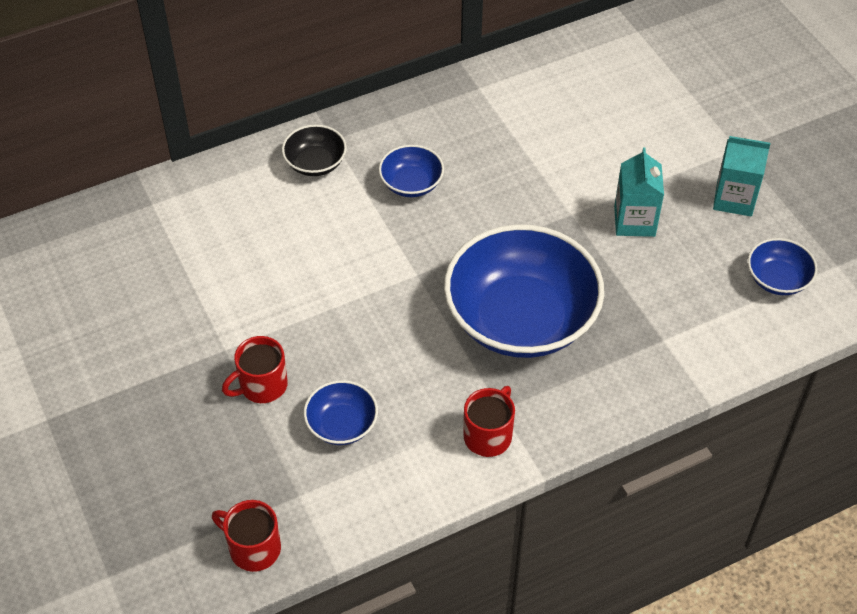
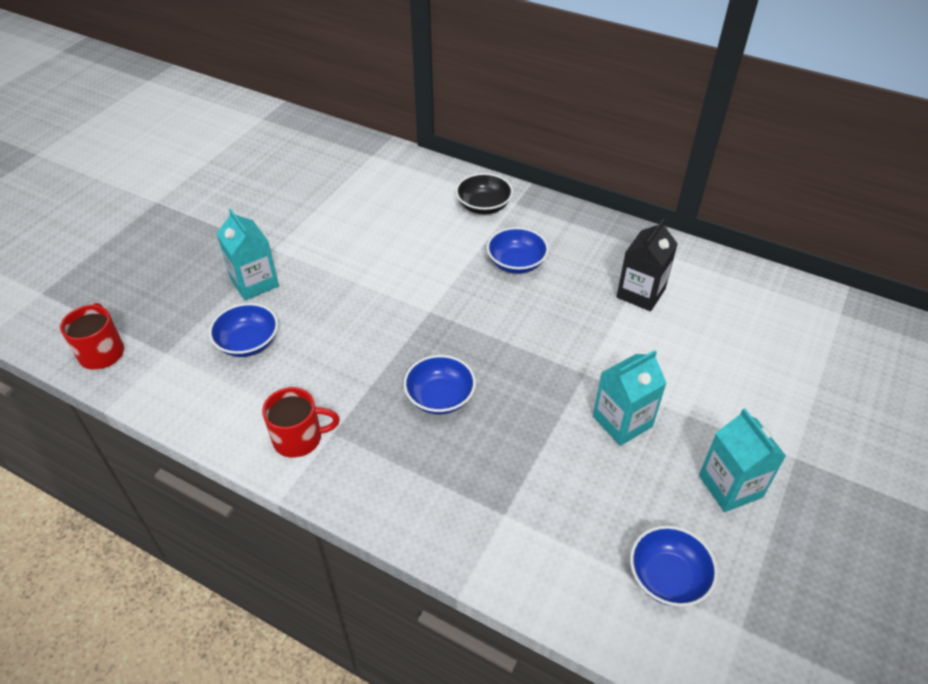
camera: 55 degrees right, 5 degrees down
(262, 386) = (254, 283): red mug -> turquoise carton
(518, 127) = (640, 293): none -> black carton
(521, 319) = (440, 397): blue bowl -> blue bowl, size x0.45

